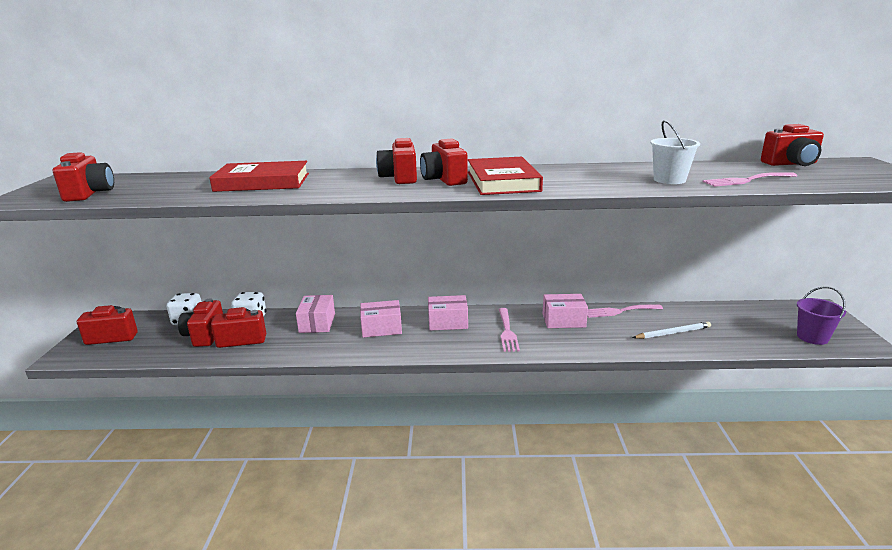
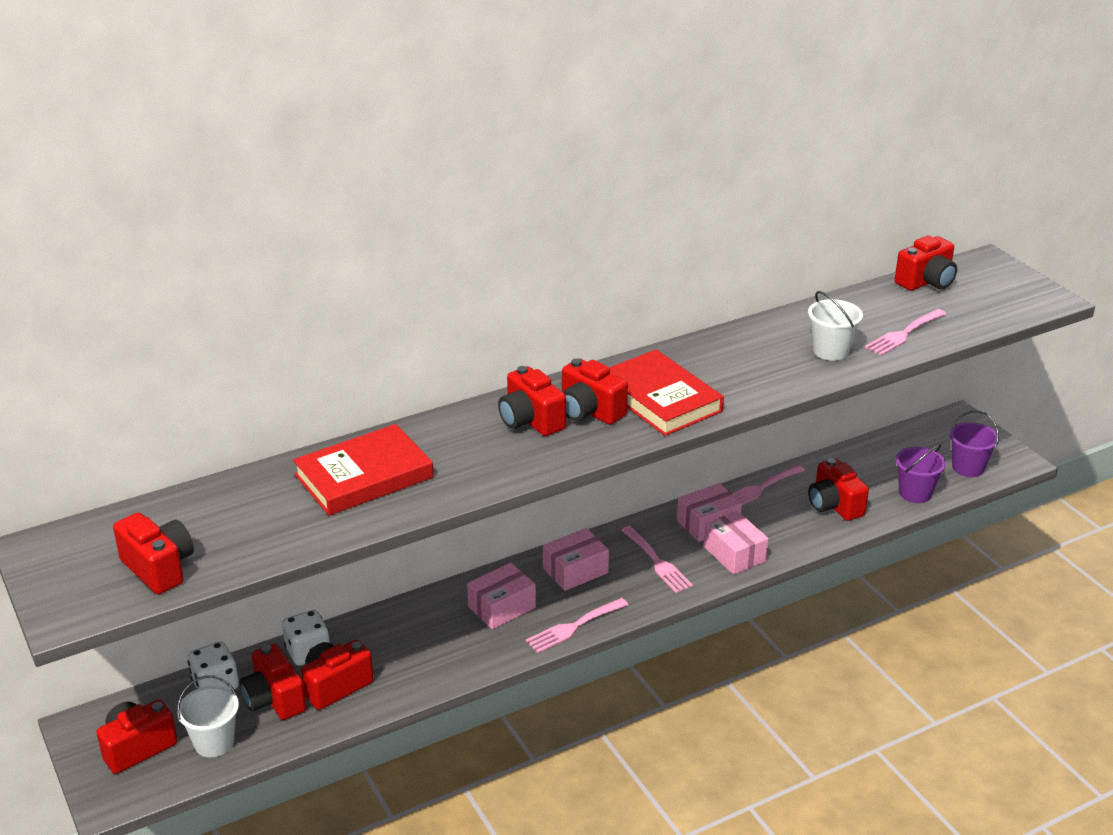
camera: 30 degrees left, 10 degrees up
(148, 346) = (214, 742): none -> white bucket
(317, 323) = (408, 627): pink box -> pink box (734, 554)
(413, 350) = (573, 627): none -> pink fork
(672, 333) = (834, 505): white pencil -> red camera
(751, 341) = (915, 493): none -> purple bucket

